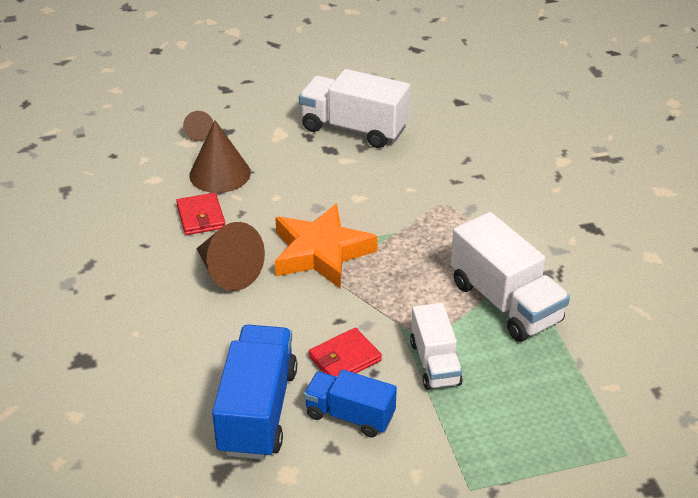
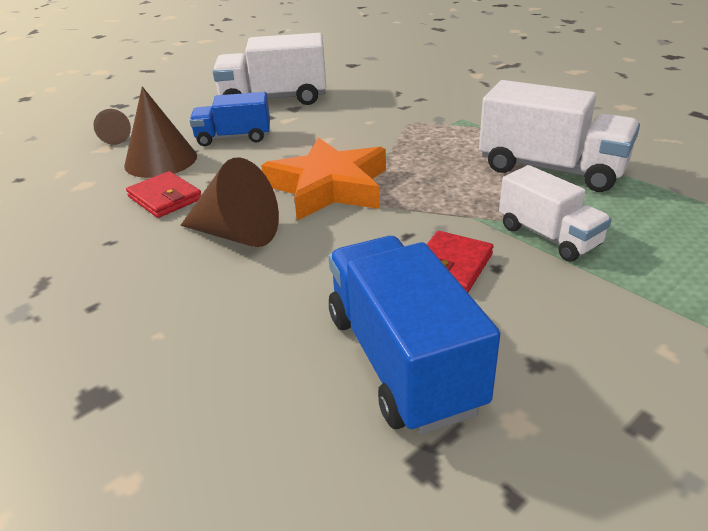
camera: 25 degrees left, 5 degrees down
(350, 415) = (519, 320): blue truck -> blue truck (234, 138)

